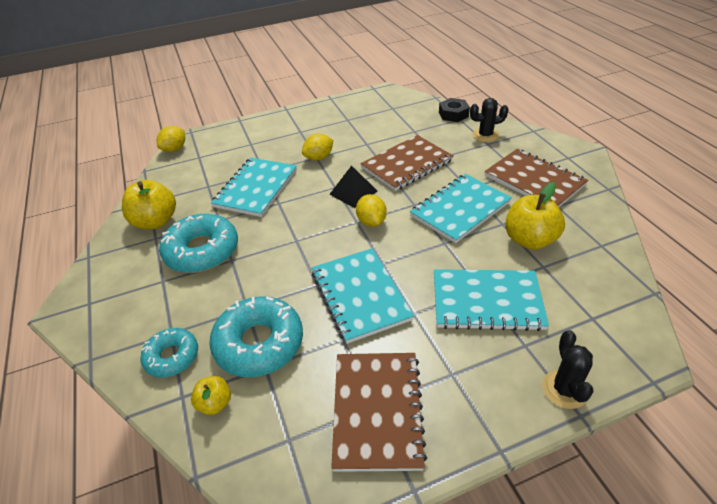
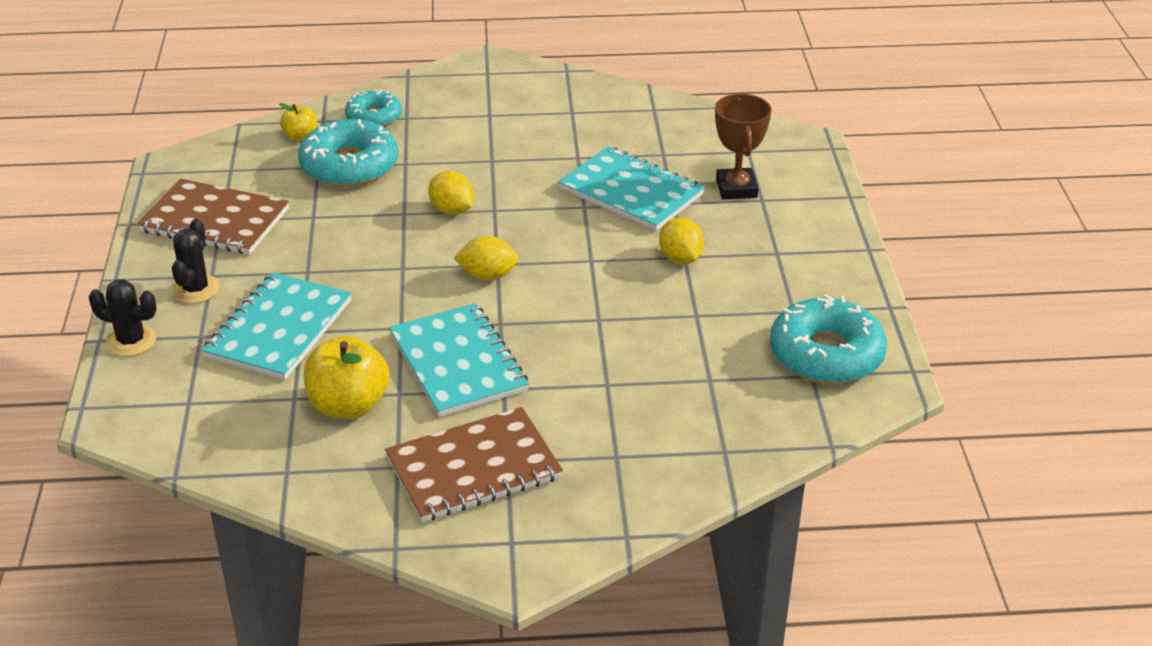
camera: 105 degrees right, 5 degrees down
(155, 221) = (605, 113): yellow apple -> none
(174, 149) = (782, 132): yellow lemon -> yellow lemon (452, 210)
(202, 251) = (522, 142): turquoise donut -> turquoise donut (826, 354)
(241, 153) = (736, 188): none -> brown trophy
(353, 192) = (565, 273): black pyramid -> none
(360, 295) = (363, 240): turquoise notebook -> none
(407, 164) = (606, 342): brown notebook -> none
(453, 114) = (747, 448): black nut -> none
(485, 135) = (645, 463): black cactus -> black cactus (196, 289)

